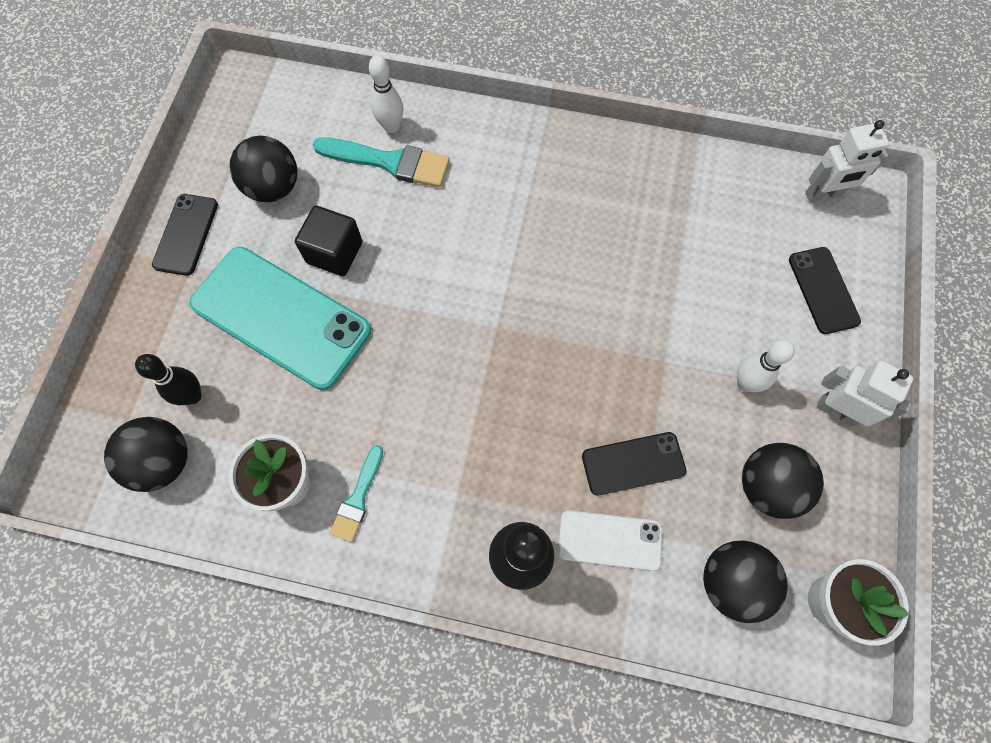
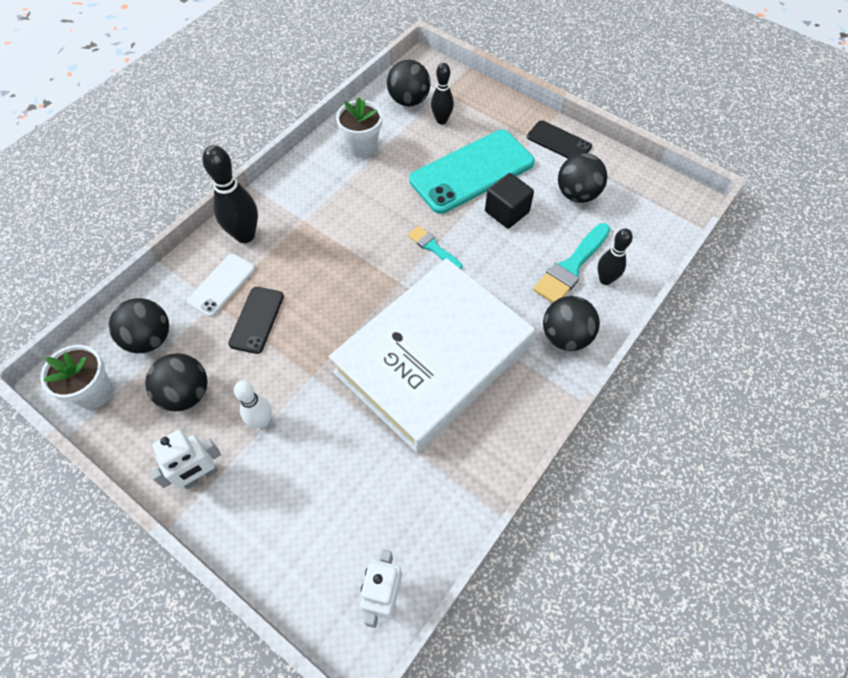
camera: 115 degrees right, 10 degrees down
(358, 498) = (332, 174): turquoise brush -> turquoise brush (433, 247)
(391, 126) = (605, 279): white bowling pin -> black bowling pin
(484, 141) = (565, 336): none -> black ball
(577, 250) = (432, 359): none -> white book
(823, 290) = (296, 531): black phone -> none

